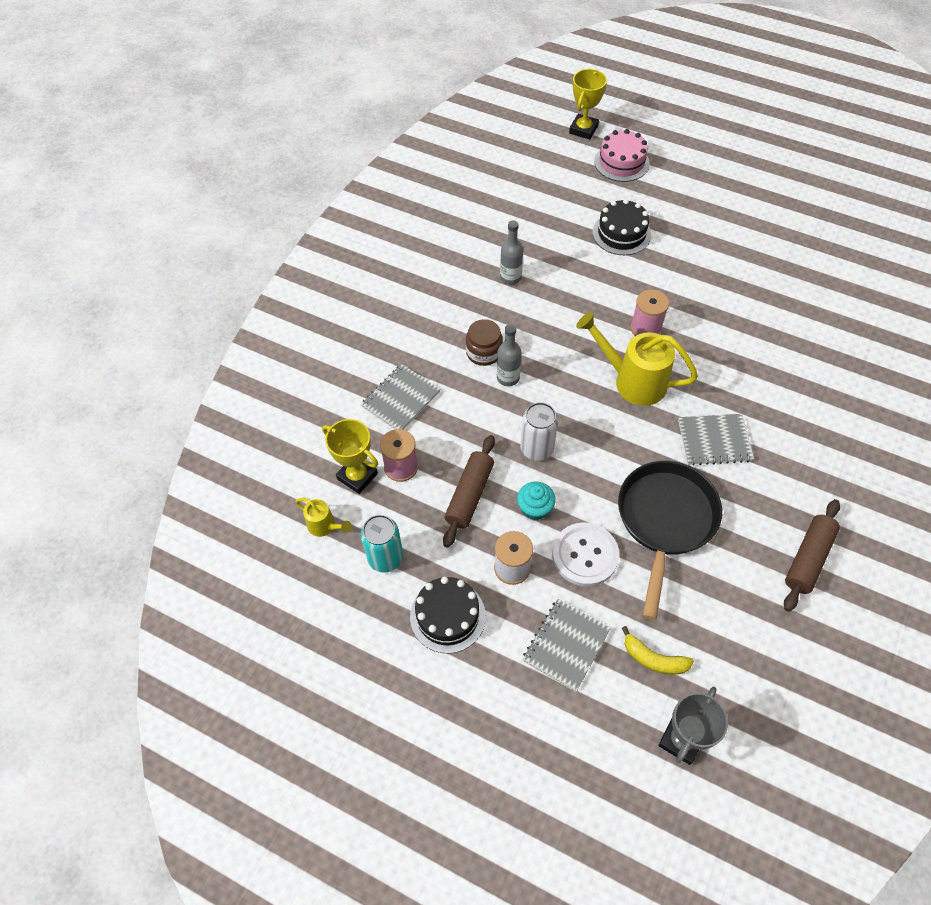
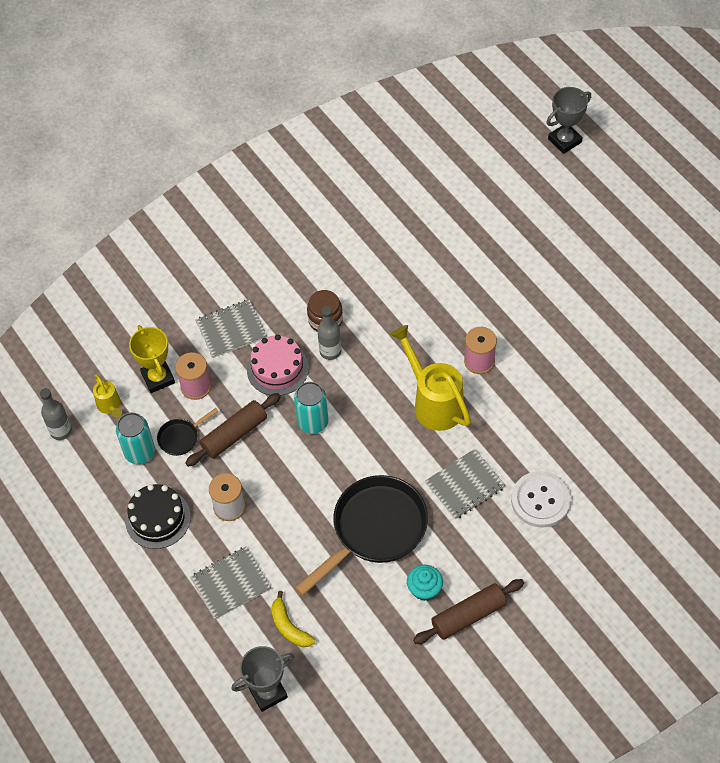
camera: 30 degrees right, 0 degrees up
(418, 523) = (181, 437): none -> black pan
(510, 278) = (394, 261): grey bottle -> grey bottle (61, 431)
(535, 508) = (278, 469): turquoise cupcake -> turquoise cupcake (424, 589)
(536, 448) = (313, 422): white can -> turquoise can
(583, 129) = (564, 140): yellow trophy -> grey trophy
(585, 555) = (292, 525): white button -> white button (540, 500)
(621, 162) = (576, 190): pink cake -> pink cake (277, 369)
(621, 233) = (524, 262): black cake -> none
(714, 441) = (465, 485): grey notebook -> grey notebook turned 60 degrees counterclockwise

